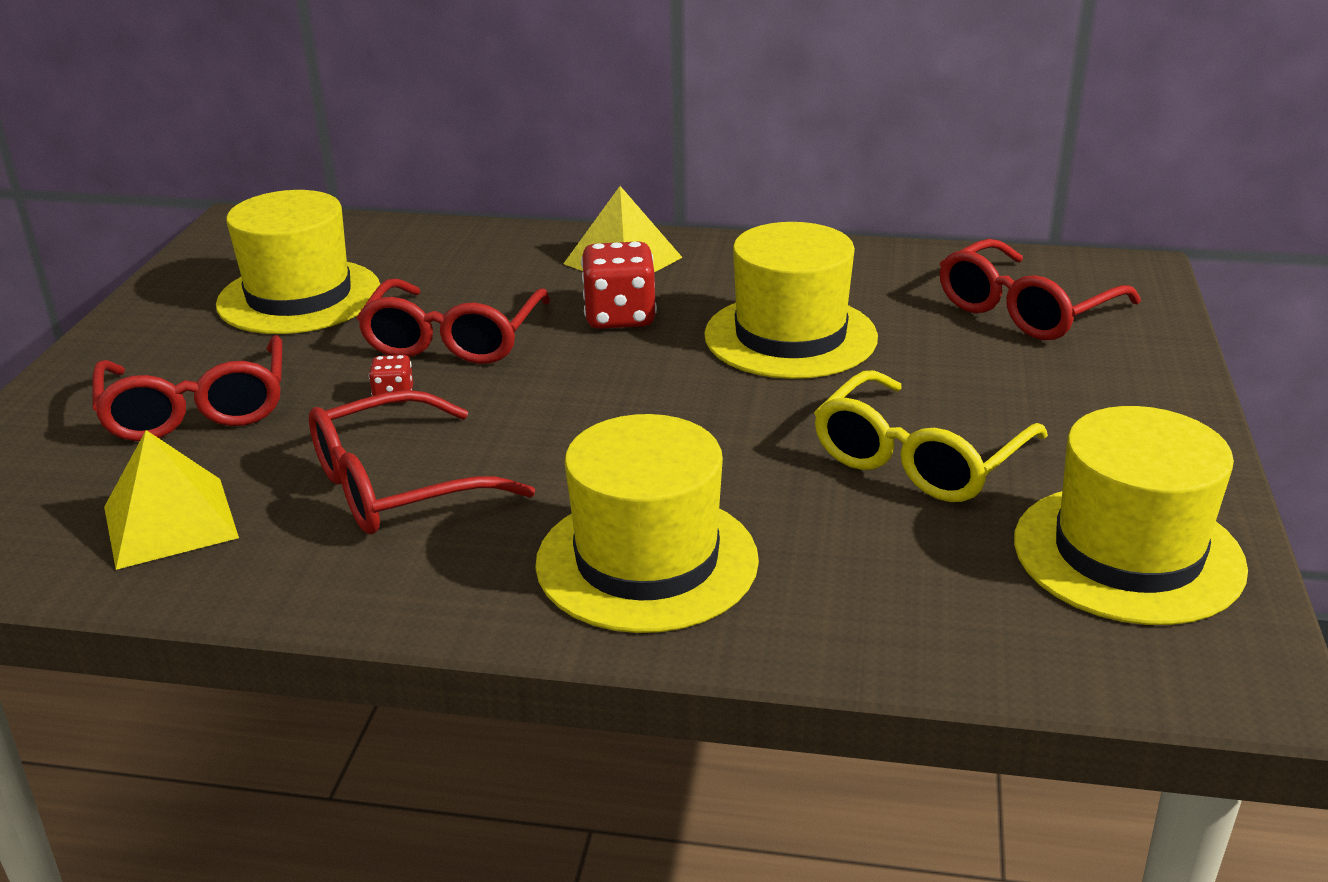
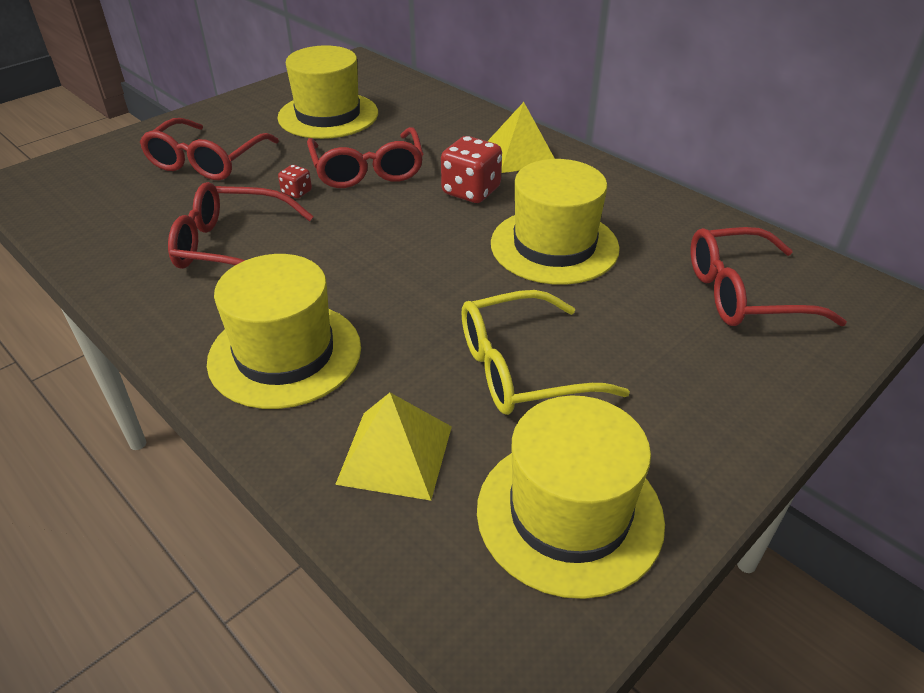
camera: 35 degrees right, 10 degrees up
(170, 522) = (121, 219): yellow pyramid -> yellow pyramid (395, 454)
(453, 339) = (367, 170): red glasses -> red glasses turned 60 degrees counterclockwise

